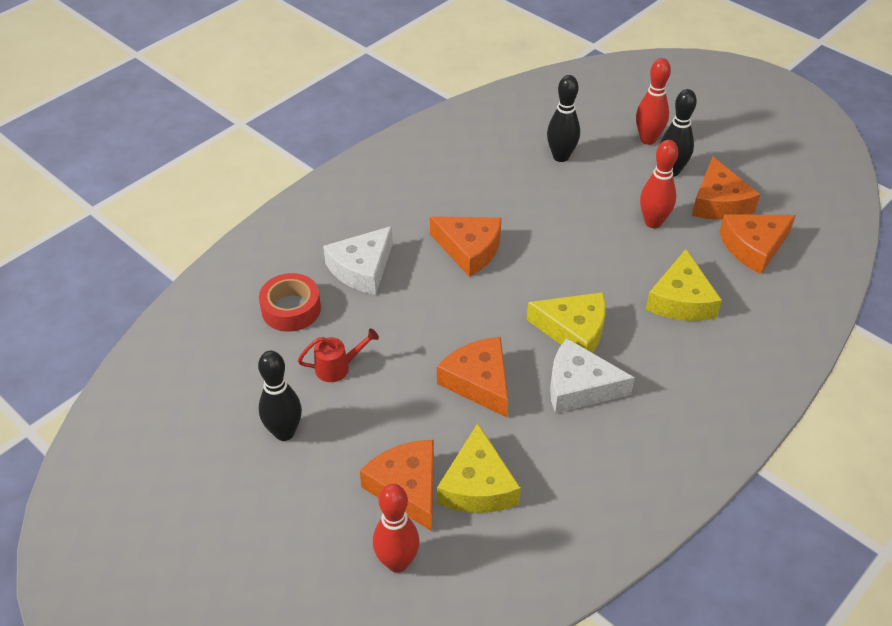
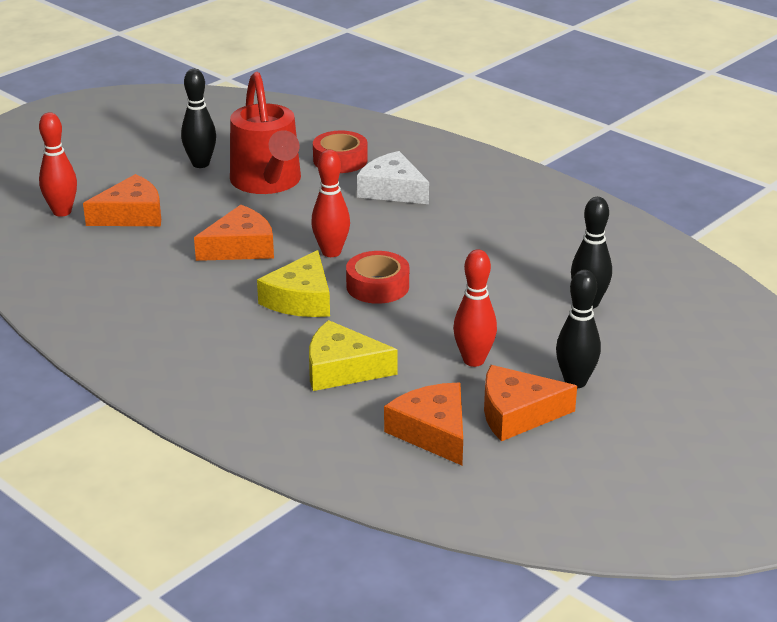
camera: 90 degrees right, 15 degrees down
(337, 367) = (268, 183): red watering can -> red watering can, size x2.34
(469, 249) = (421, 244): orange cheese -> none
(477, 485) = (125, 245): yellow cheese -> none
(546, 278) = (377, 286): none -> red tape
(579, 386) = (226, 299): white cheese -> none
(648, 139) = (638, 369): red bowling pin -> red bowling pin (331, 252)

